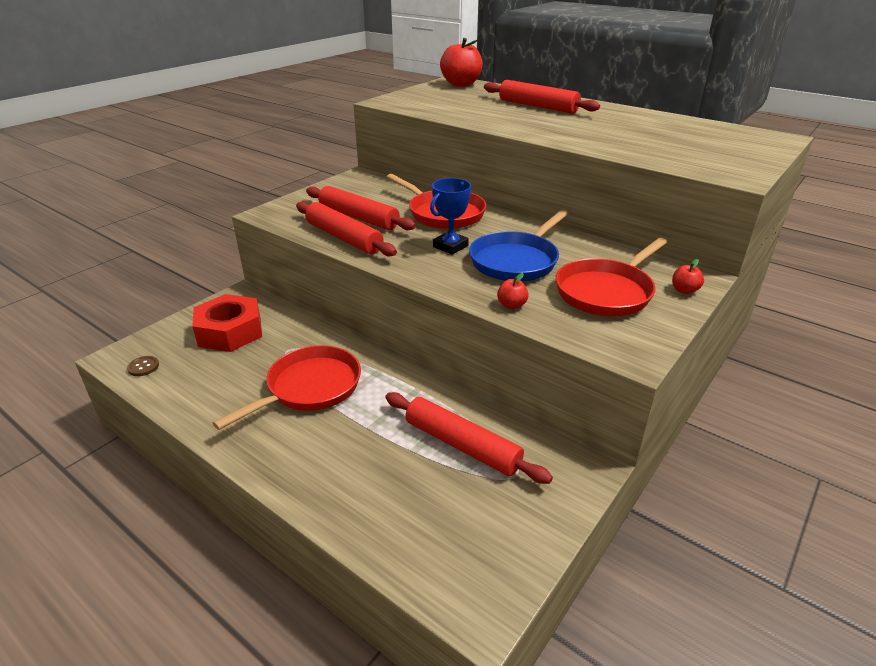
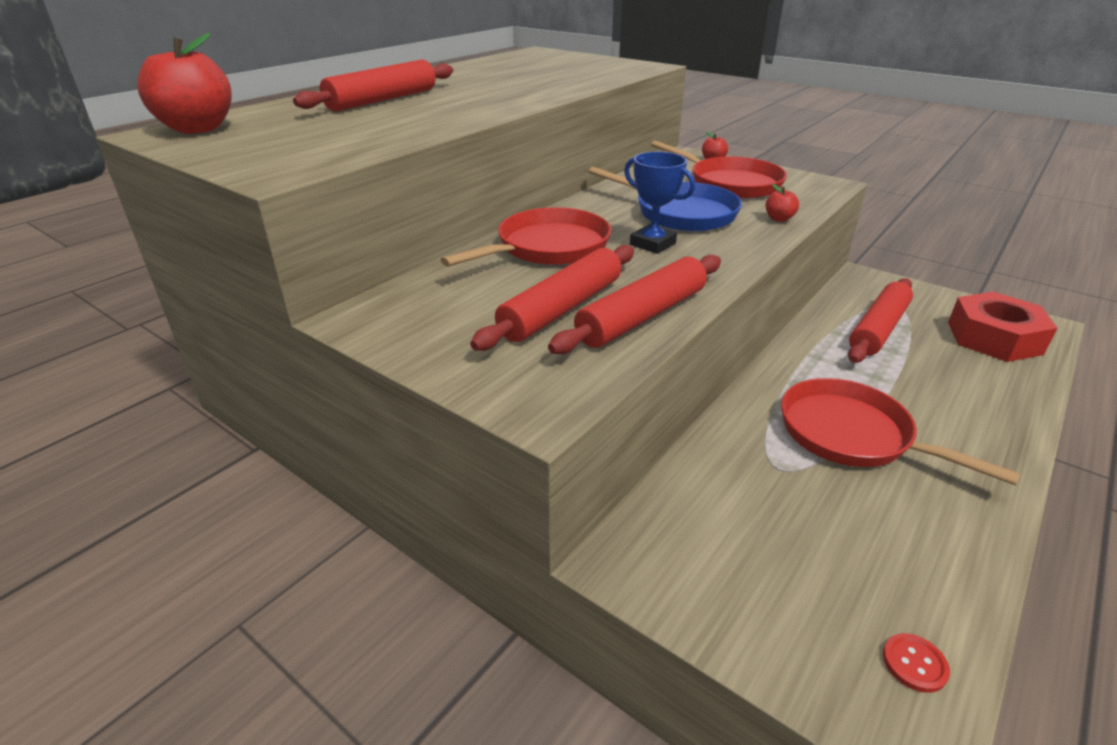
camera: 90 degrees left, 0 degrees up
(143, 367) = (914, 664): brown button -> red button
(230, 332) = (753, 550): red nut -> red nut (994, 338)

